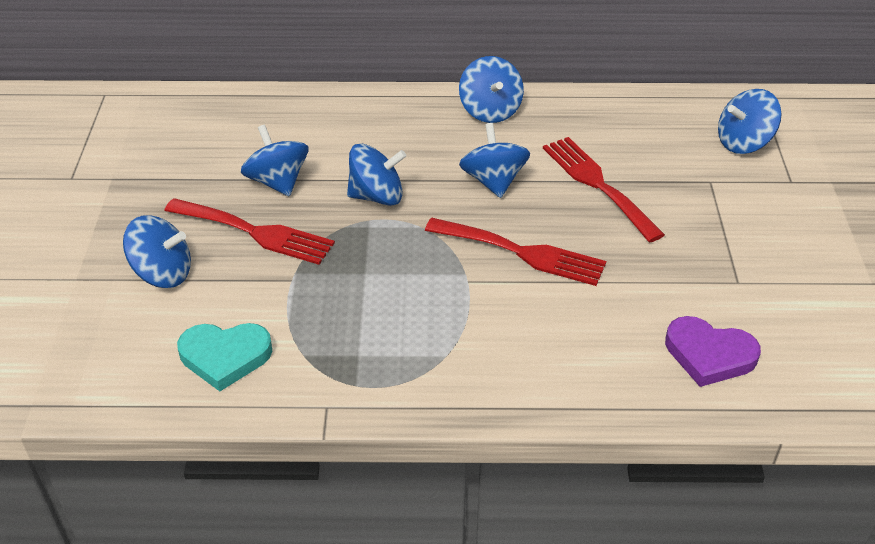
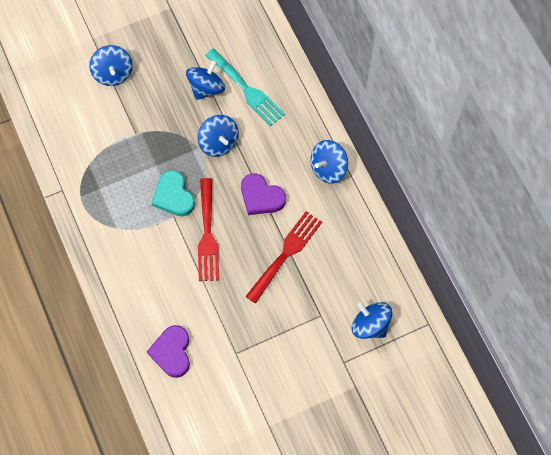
camera: 65 degrees right, 25 degrees up
(225, 356) = (72, 131): turquoise heart -> turquoise heart (173, 196)
(255, 232) = (162, 99): red fork -> none
(314, 145) = (247, 90): none -> turquoise fork
(493, 181) = (261, 197): blue spinning top -> purple heart

